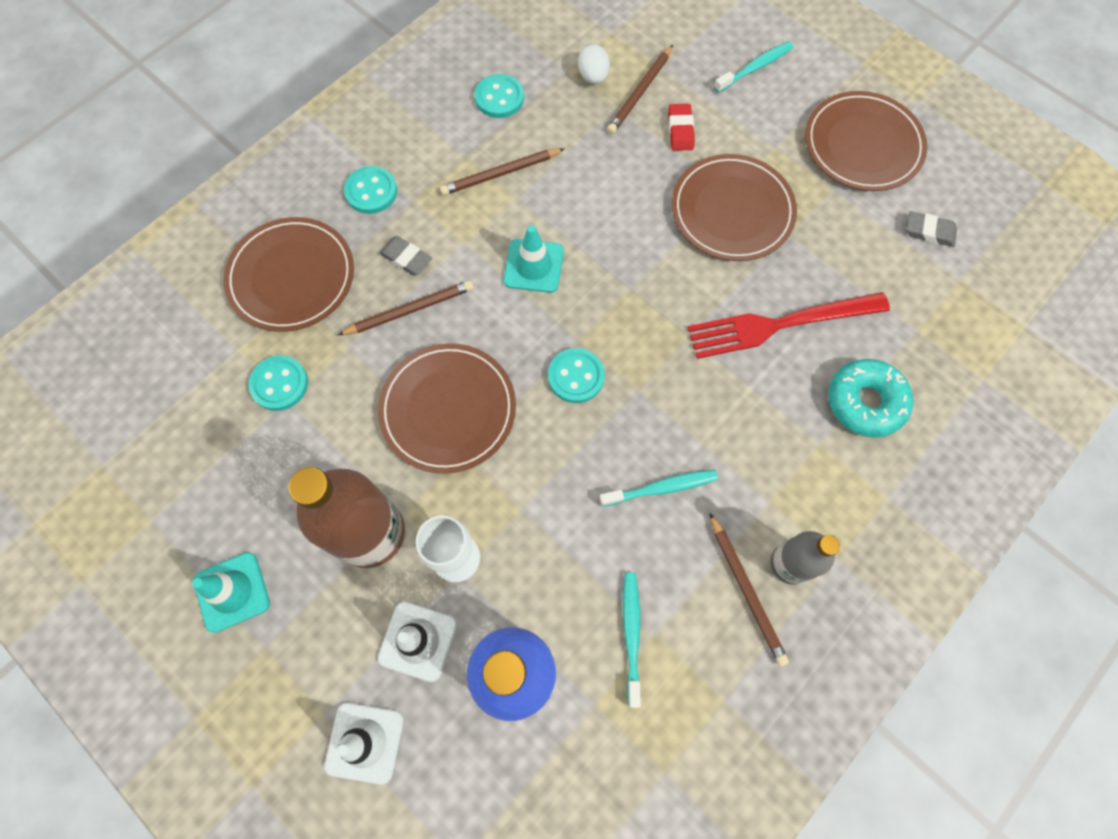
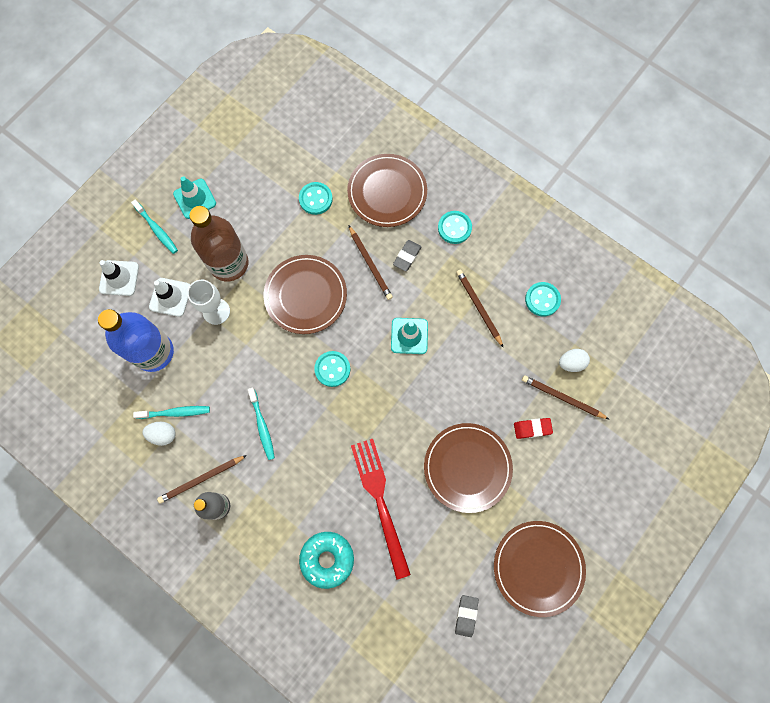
camera: 85 degrees right, 5 degrees up
(669, 657) = (163, 434): none -> white egg
(755, 68) = (599, 484): turquoise toothbrush -> turquoise toothbrush (157, 229)

